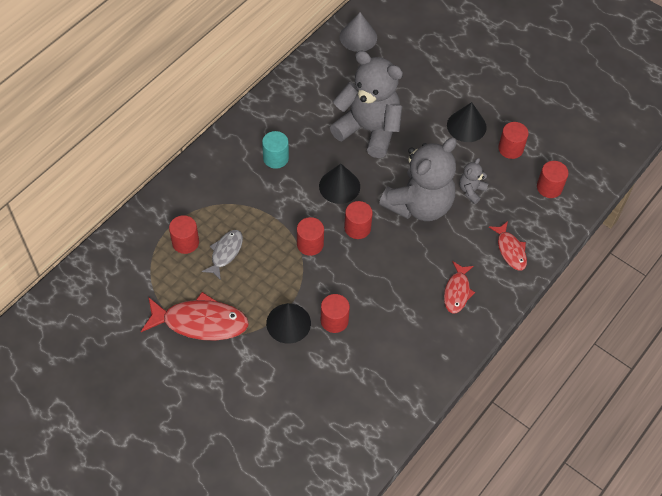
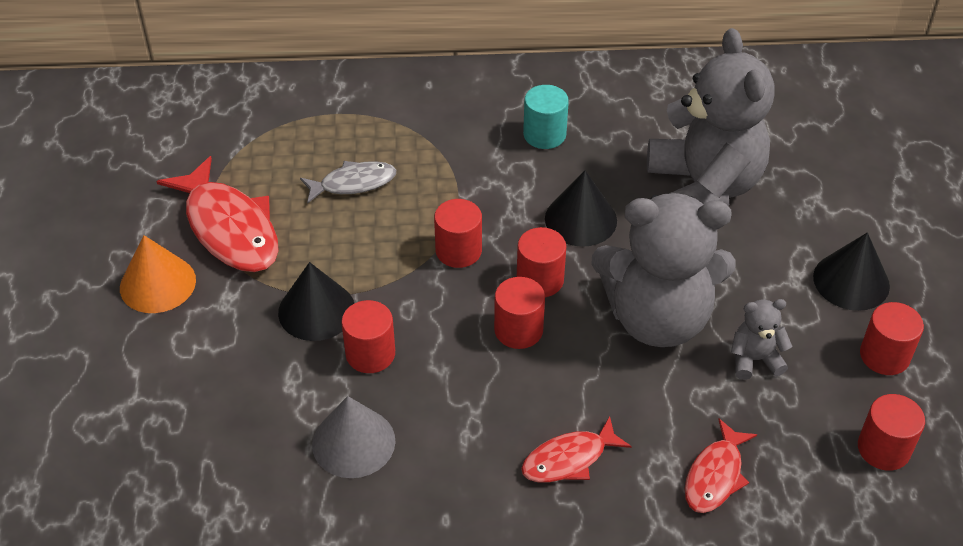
camera: 50 degrees right, 10 degrees down
(185, 242) = (327, 140): red cylinder -> red cylinder (518, 330)
(205, 375) = (157, 284): none -> orange cone
(358, 37) = (827, 84): grey cone -> grey cone (353, 442)

